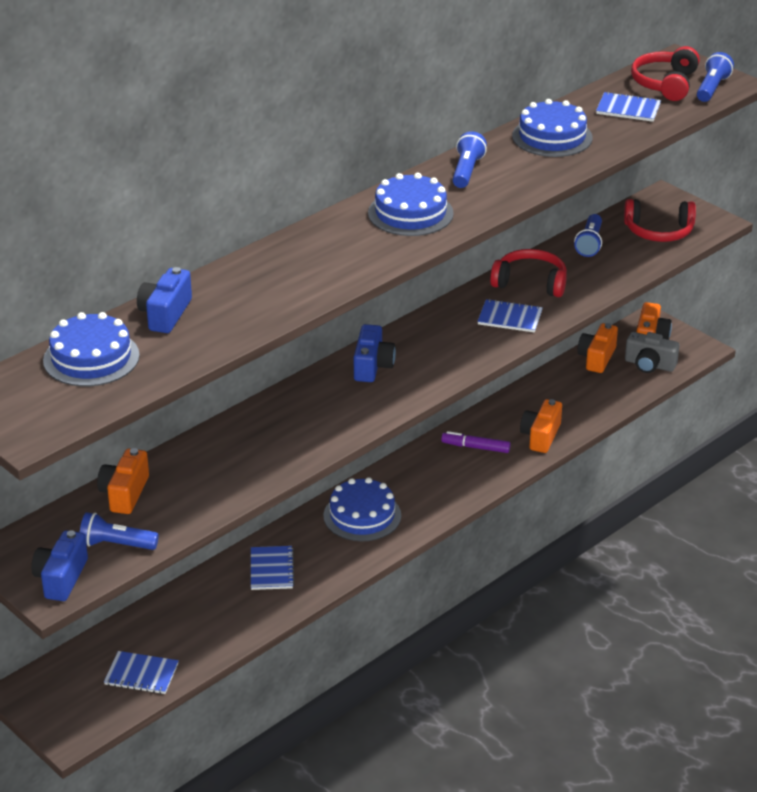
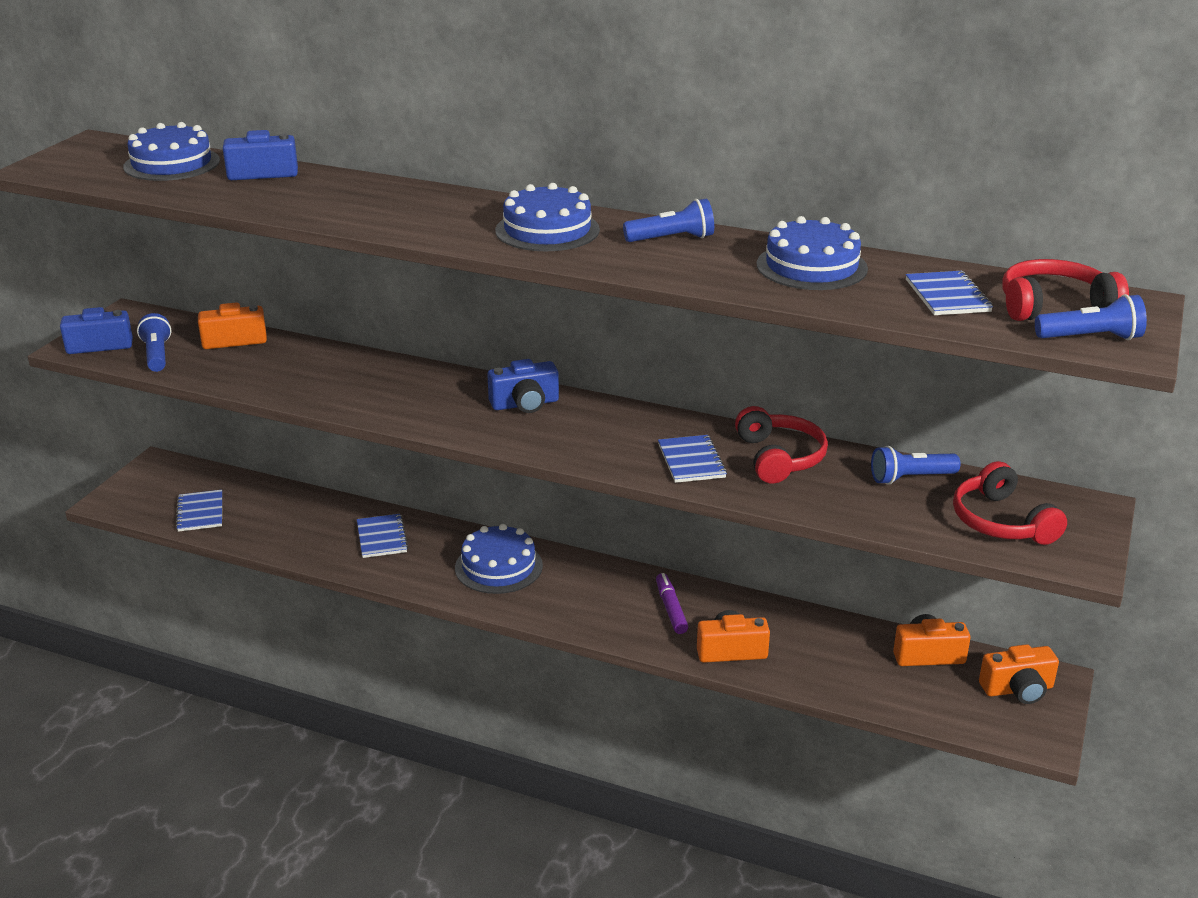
camera: 65 degrees right, 5 degrees down
(271, 569) = (381, 537): blue notebook -> blue notebook turned 75 degrees counterclockwise
(649, 365) = (958, 702): grey camera -> none

